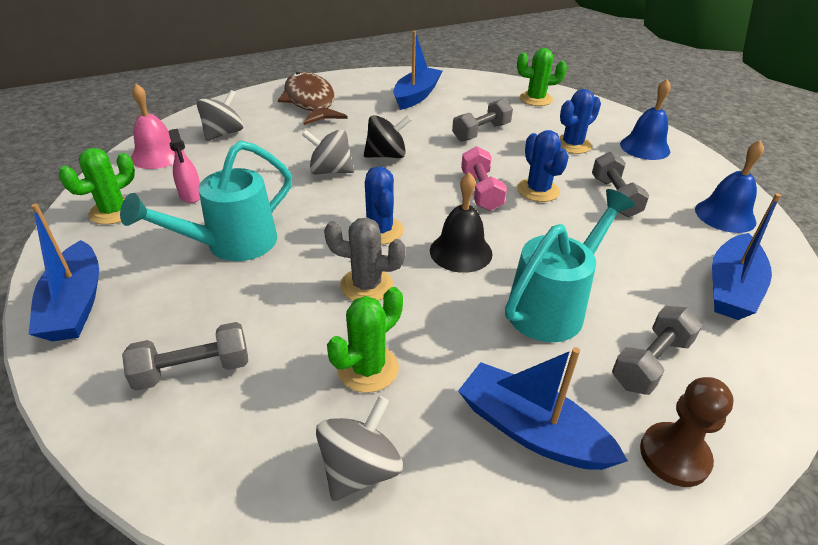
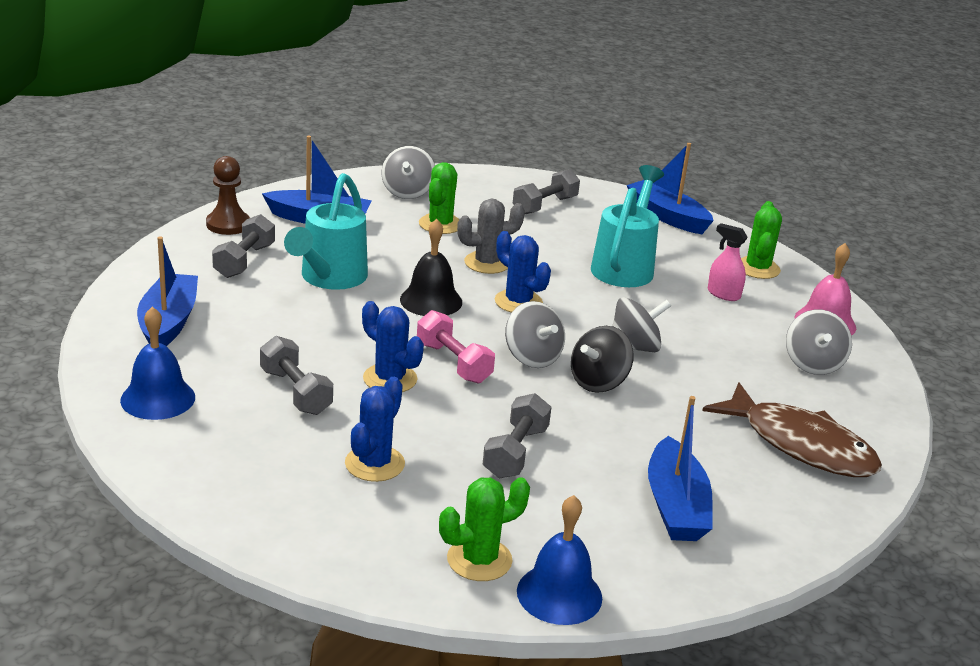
camera: 150 degrees right, 10 degrees down
(416, 181) = (532, 357): none -> grey spinning top
(644, 147) = (264, 488): blue bell -> blue bell (559, 594)

